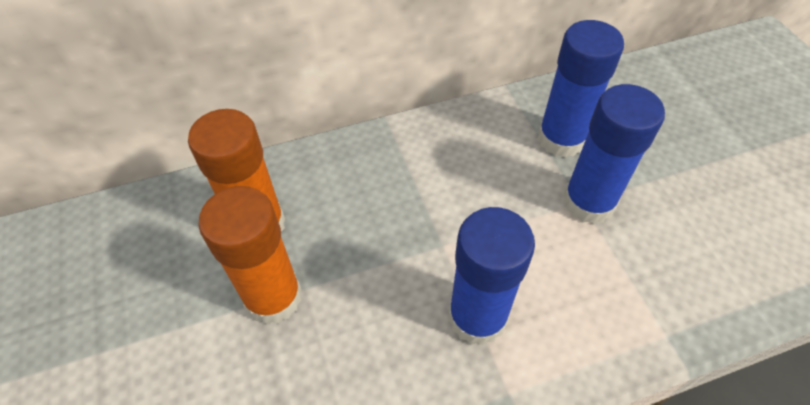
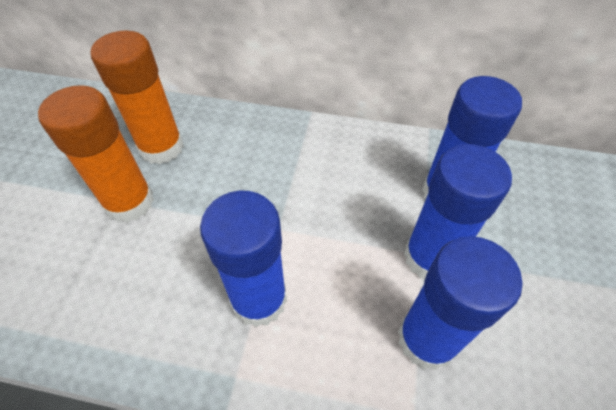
camera: 30 degrees right, 0 degrees up
(633, 271) = (427, 339): none -> blue glue stick

